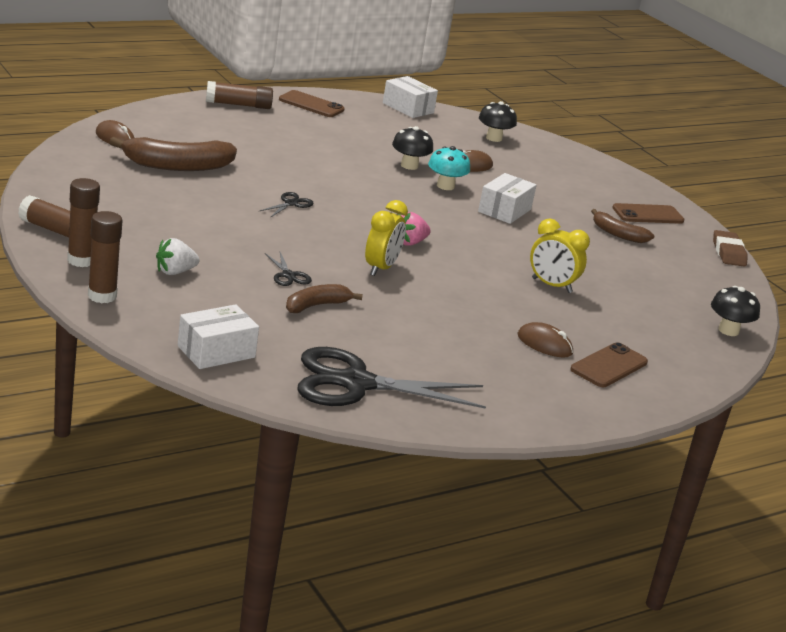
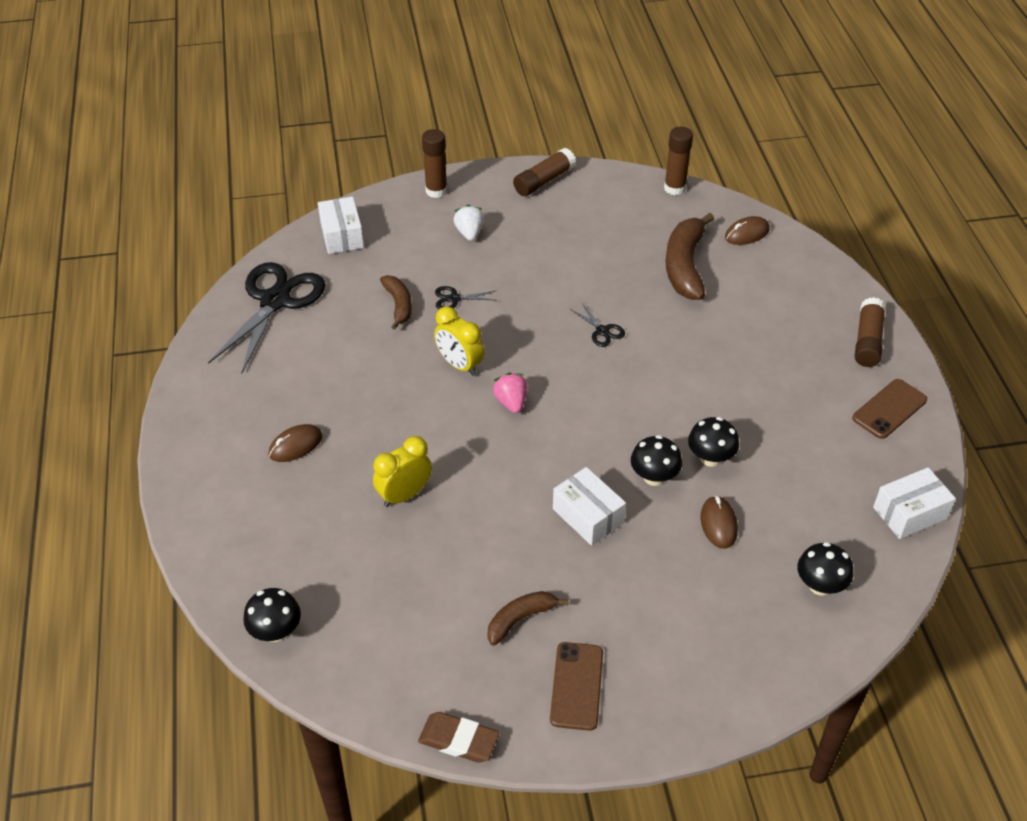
camera: 115 degrees right, 20 degrees up
(81, 260) = (494, 187): brown glue stick -> brown glue stick (674, 188)
(445, 186) = (654, 477): turquoise mushroom -> black mushroom
(609, 366) = (244, 483): brown phone -> none

